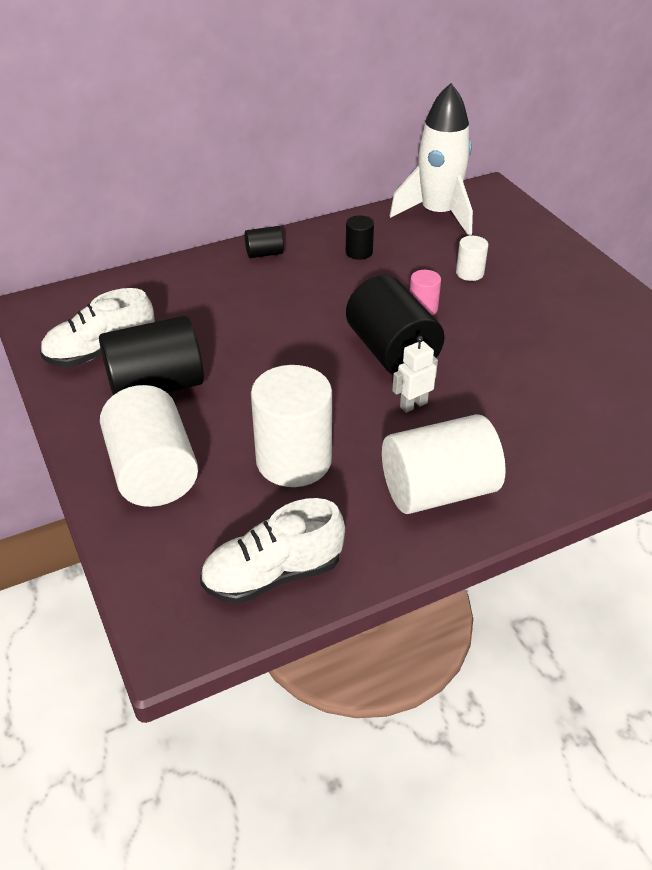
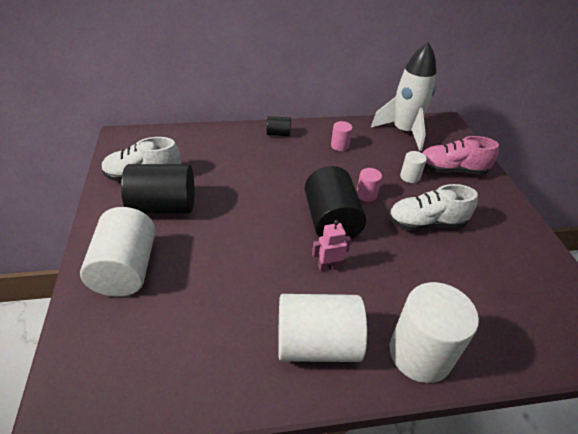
camera: 15 degrees right, 0 degrees up
(273, 574) = (161, 379): white shoe -> white shoe (426, 223)
(294, 460) = (223, 287): white cylinder -> white cylinder (420, 354)
(359, 252) = (340, 146): black cylinder -> pink cylinder
(413, 405) = (328, 266): white robot -> pink robot
(519, 253) = (451, 170): none -> pink shoe

